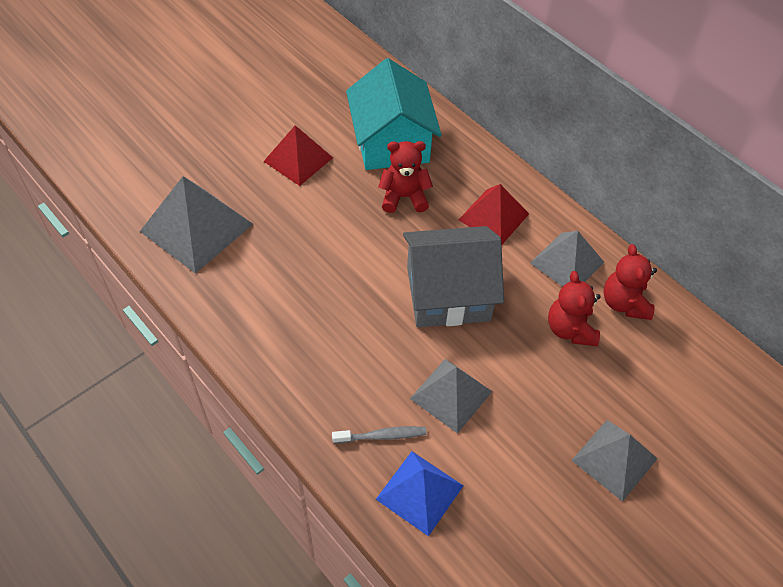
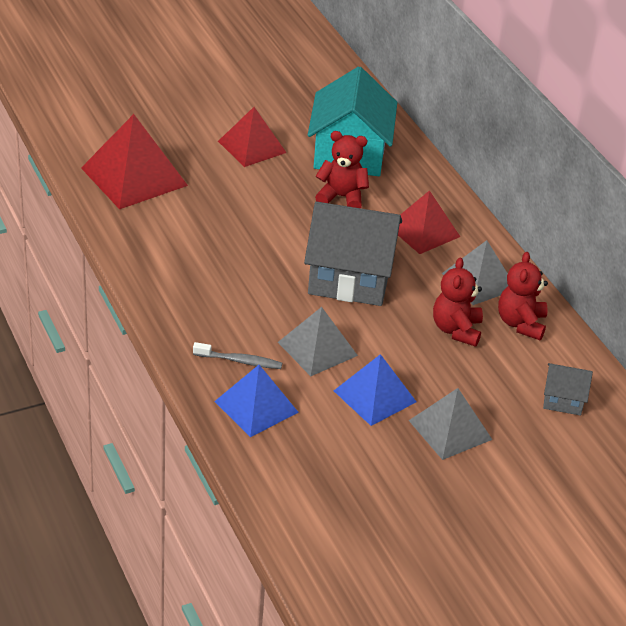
camera: 15 degrees right, 15 degrees down
(196, 227) = (134, 176): grey pyramid -> red pyramid
(528, 439) = (374, 396): none -> blue pyramid
(699, 385) = (563, 399): none -> grey house

